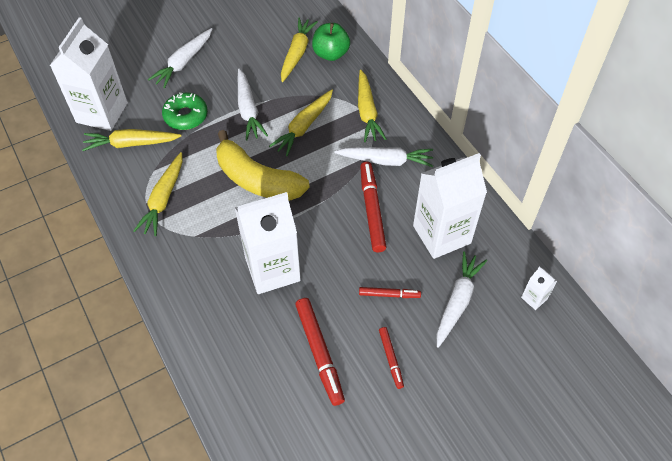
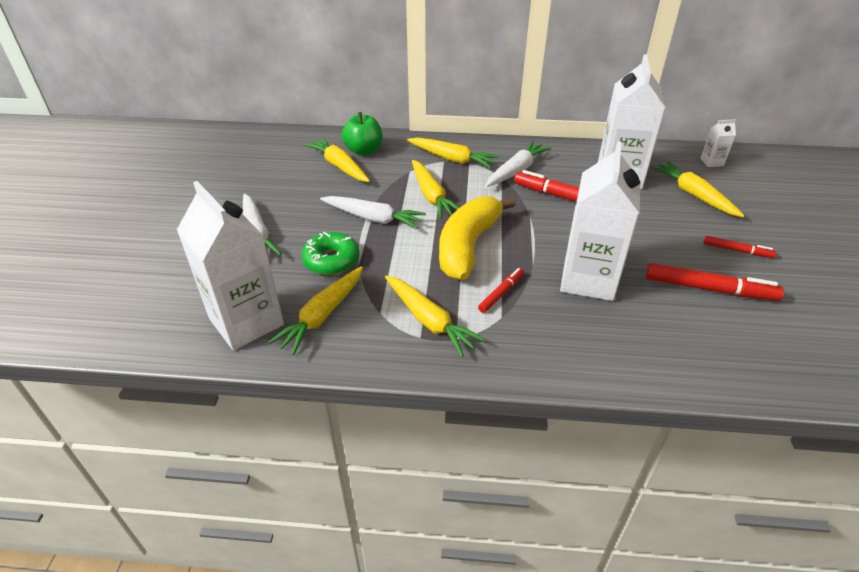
camera: 55 degrees left, 15 degrees down
(257, 180) = (467, 246): yellow banana -> yellow banana turned 135 degrees clockwise
(389, 294) = (665, 224): red marker -> red marker (501, 293)
(457, 301) = (694, 195): white carrot -> yellow carrot

